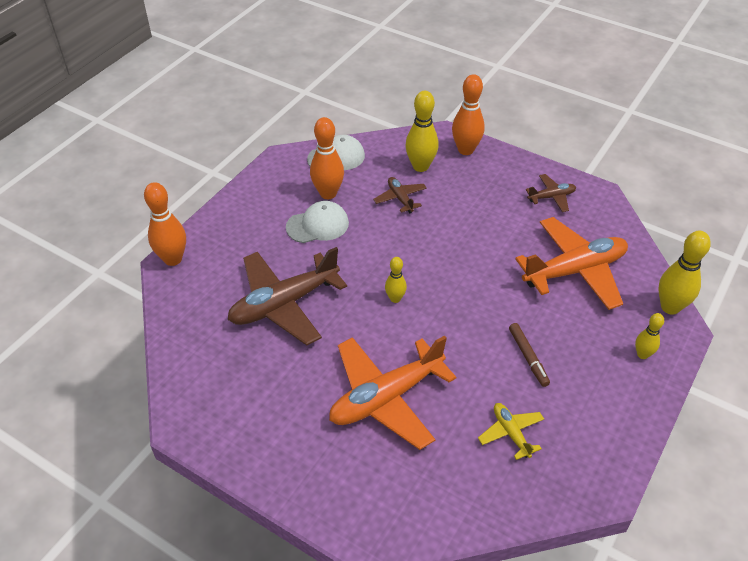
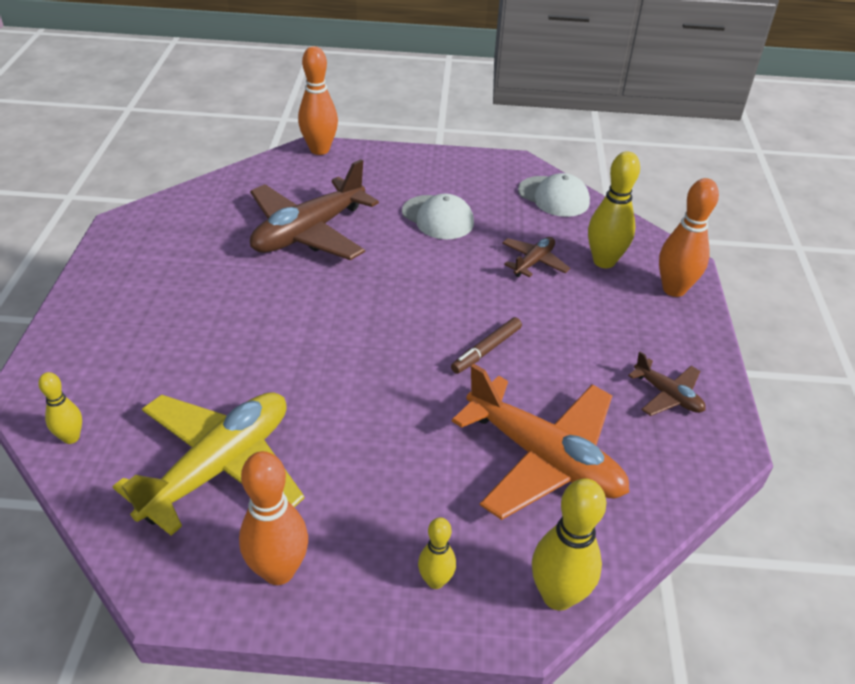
camera: 60 degrees right, 5 degrees down
(284, 304) = (308, 232): brown plane -> brown plane turned 75 degrees counterclockwise
(328, 193) = (491, 209): orange bowling pin -> orange bowling pin (279, 571)
(386, 398) = (221, 344): orange plane -> none
(395, 298) = (371, 306): yellow bowling pin -> yellow bowling pin (71, 437)
(511, 433) = (219, 467): yellow plane -> yellow plane, size x2.10
(528, 357) = (352, 450): brown marker -> brown marker (486, 350)

